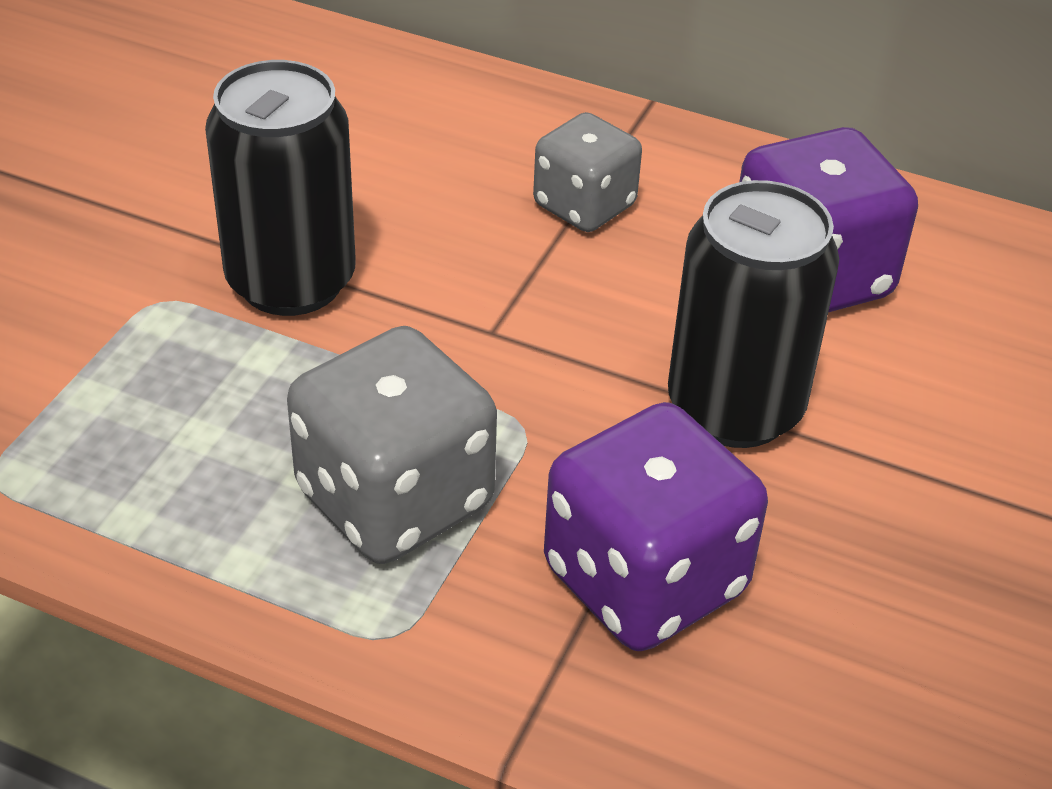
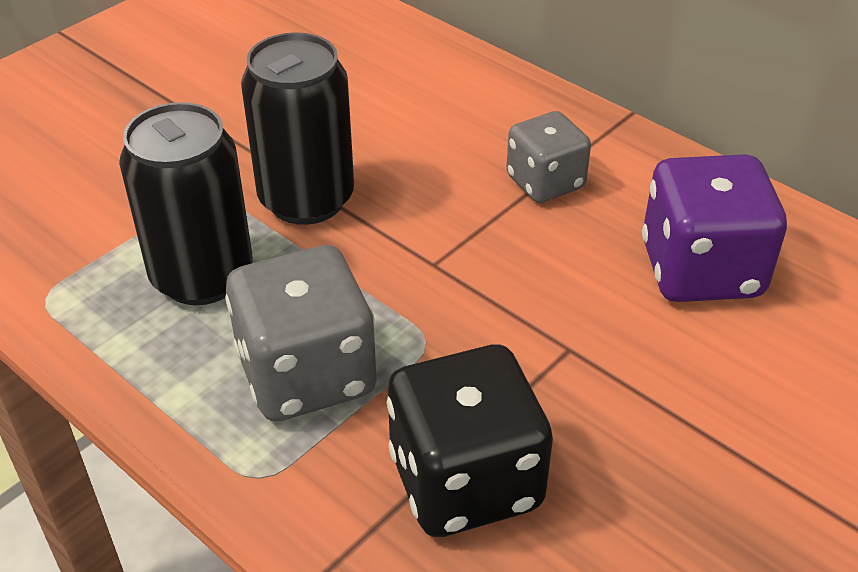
camera: 20 degrees right, 0 degrees up
(644, 580) = (465, 481): purple dice -> black dice
(734, 408) = (595, 361): black can -> black can (202, 276)

